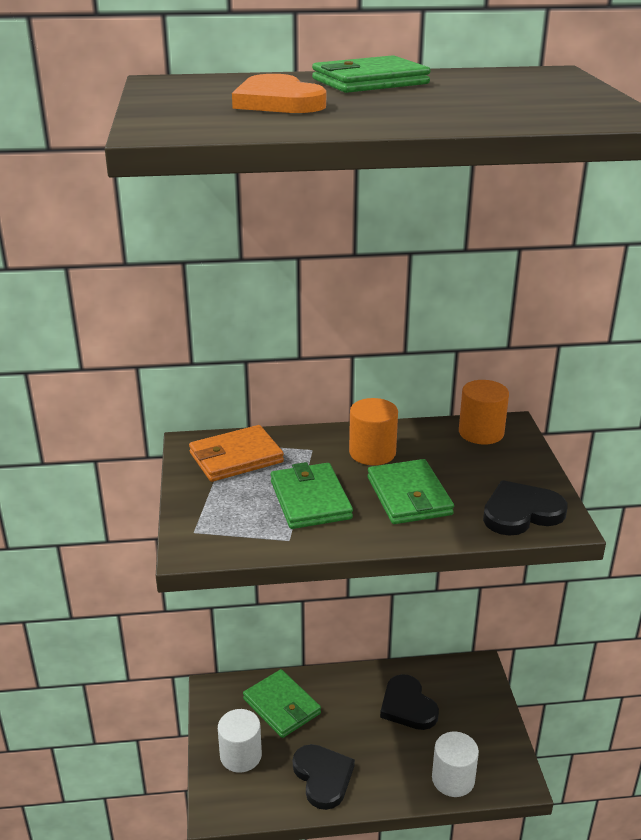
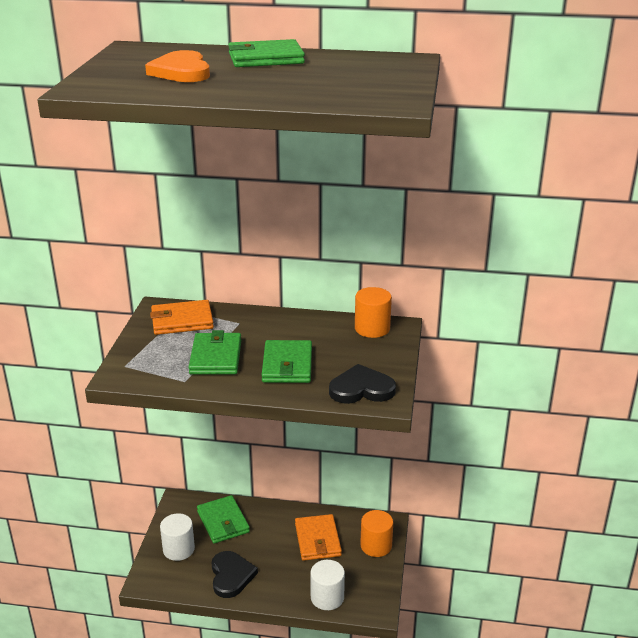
camera: 15 degrees right, 0 degrees up
(372, 453) = (281, 331): orange cylinder -> orange cylinder (376, 546)
(407, 706) = (317, 540): black heart -> orange wallet

